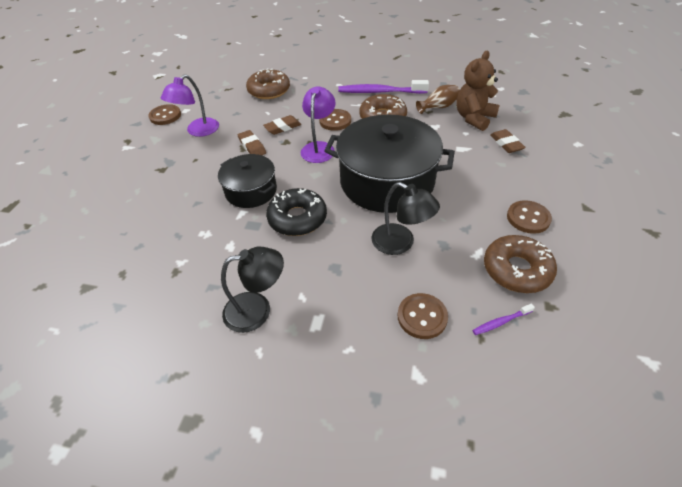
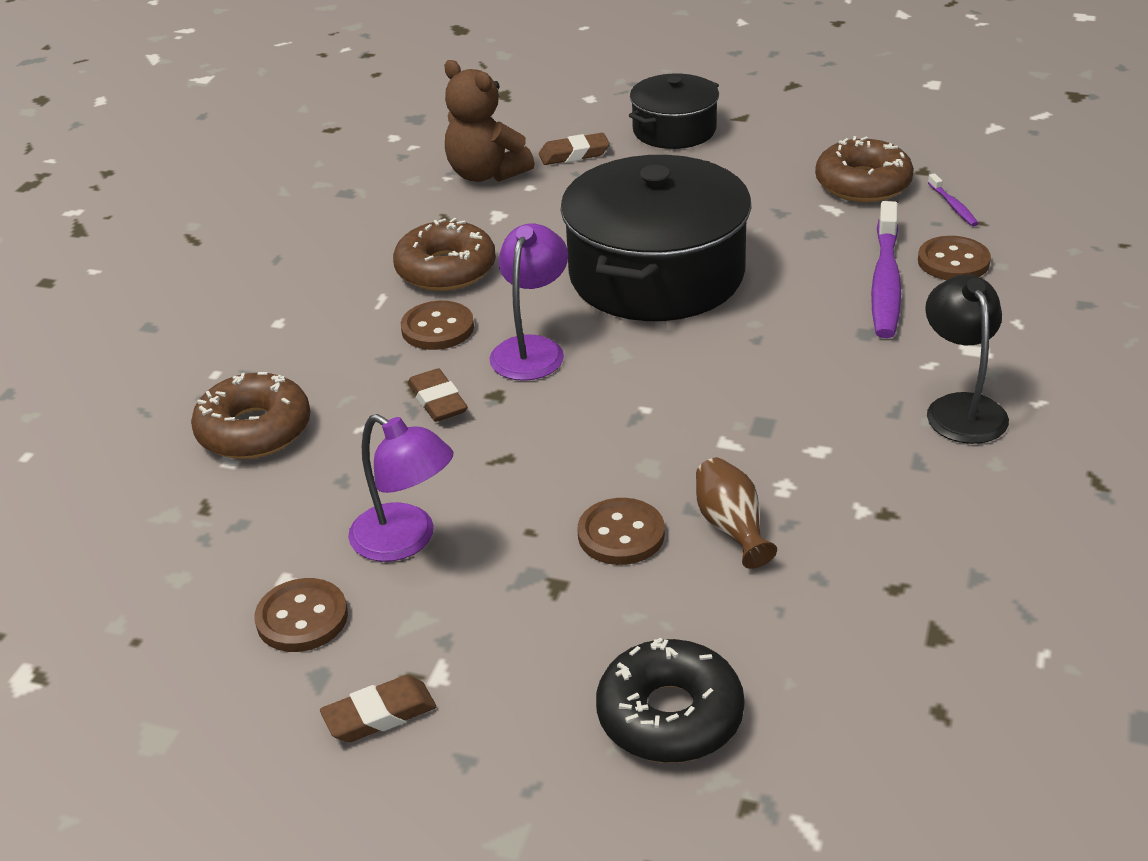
camera: 85 degrees left, 10 degrees down
(251, 191) = (660, 434): black pot -> black pot (674, 130)
(252, 146) = (501, 443): brown eraser -> brown eraser (379, 715)
(297, 218) = (748, 373): black donut -> black donut (670, 715)
(319, 148) = (532, 349): purple lamp -> purple lamp turned 90 degrees clockwise
(380, 92) = (342, 268): purple toothbrush -> purple toothbrush (885, 282)
(400, 243) = (812, 270): black lamp -> none
(438, 107) = (433, 205): brown vase -> brown vase (731, 527)
(528, 218) = (760, 161): brown button -> brown button (621, 534)

